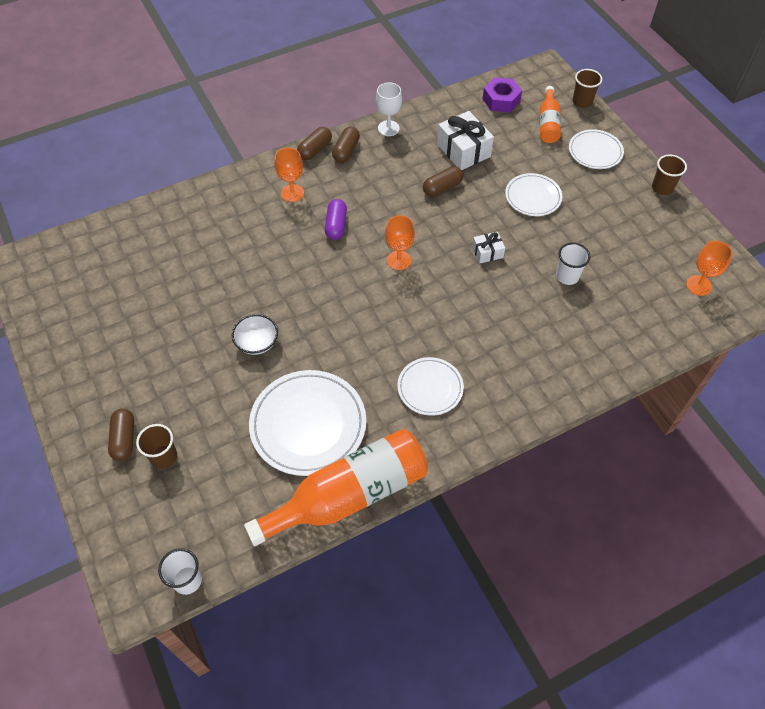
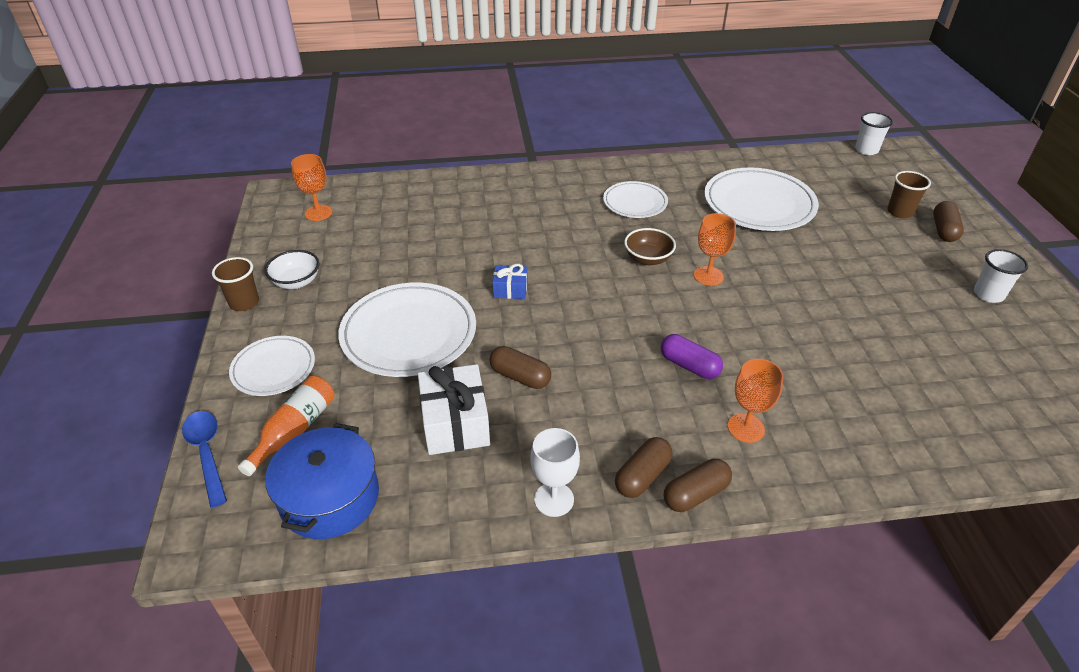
camera: 160 degrees left, 15 degrees down
(257, 343) = (807, 270): white bowl -> white bowl (296, 282)
(336, 225) = (689, 366): purple capsule -> purple capsule turned 75 degrees counterclockwise
(348, 495) = (731, 162): orange bottle -> none
(394, 316) = (648, 259): none -> brown bowl
(399, 260) = (620, 307): orange goblet -> orange goblet (708, 276)
(442, 188) = (520, 377): brown capsule -> brown capsule turned 45 degrees clockwise
(487, 252) = (510, 289): white gift -> blue gift
(501, 100) = (330, 498): purple nut -> blue pot
(533, 197) = (409, 333): white plate -> white plate, size x1.72
(567, 276) = (440, 249): white cup -> white cup (988, 294)
(582, 101) = (207, 453): brown cup -> blue spoon

